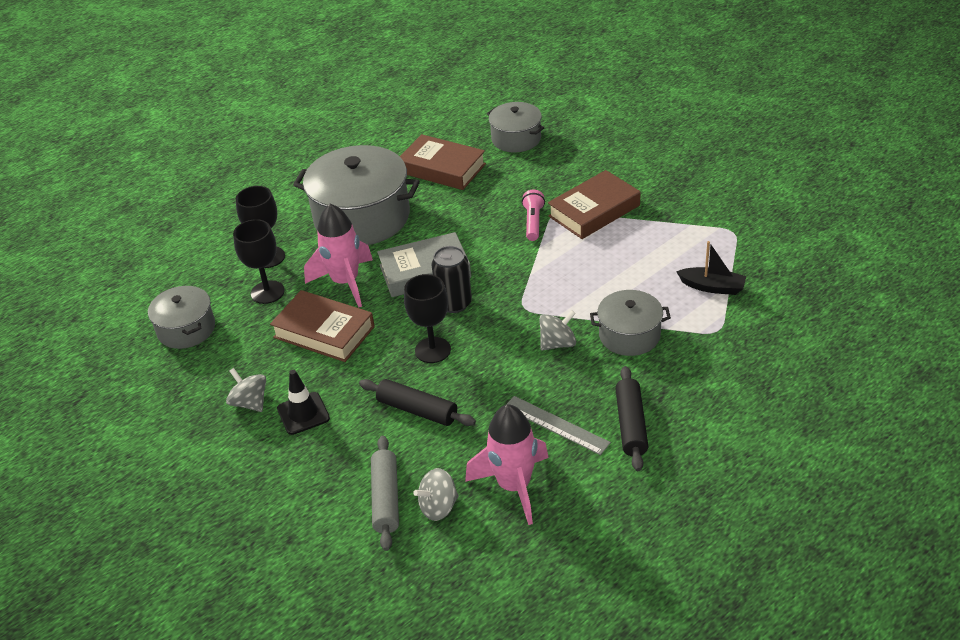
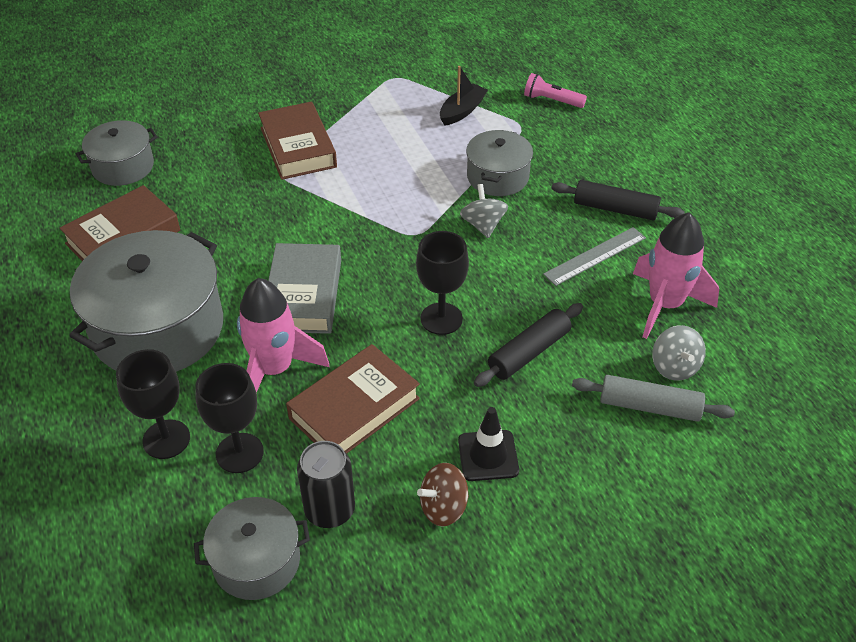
camera: 75 degrees left, 5 degrees up
(250, 403) = (443, 507): grey spinning top -> brown spinning top
(454, 303) = (375, 284): black can -> black can (330, 510)
(533, 222) = (283, 192): pink flashlight -> pink flashlight (552, 100)

